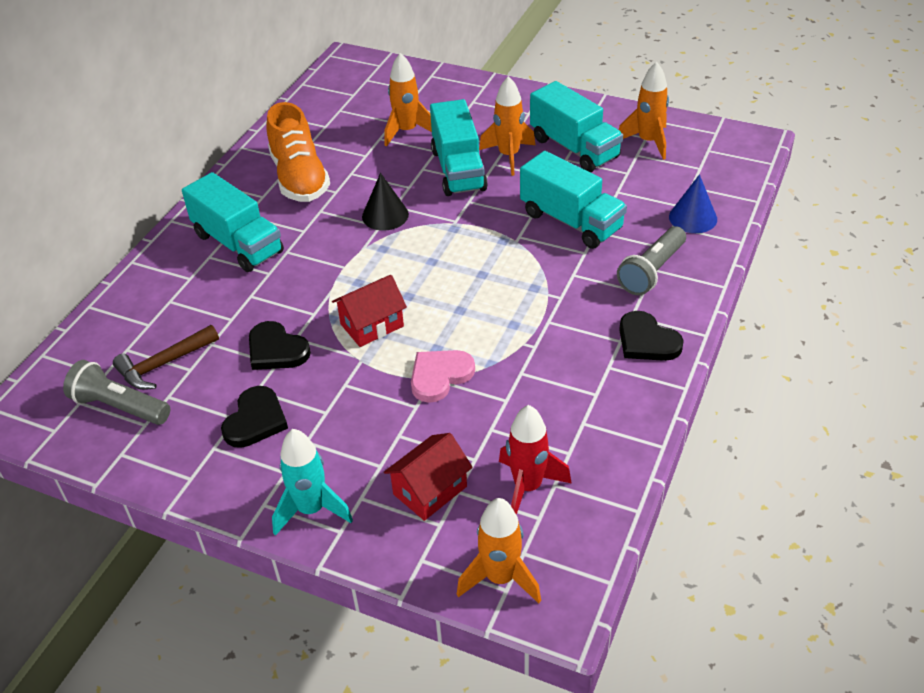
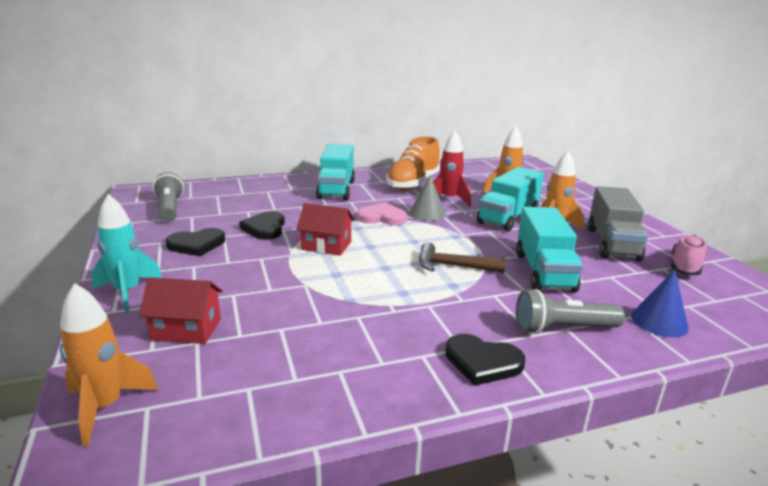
camera: 45 degrees right, 20 degrees down
(163, 364) = (215, 206): brown hammer -> brown hammer (453, 266)
(385, 215) = (427, 213): black cone -> grey cone
(440, 376) = (310, 286): pink heart -> pink heart (382, 217)
(527, 487) = (231, 374): red rocket -> red rocket (449, 199)
(574, 148) = (612, 243): turquoise truck -> grey truck
(647, 341) = (482, 362): black heart -> black heart turned 75 degrees counterclockwise
(648, 142) = (685, 267): orange rocket -> pink shoe

